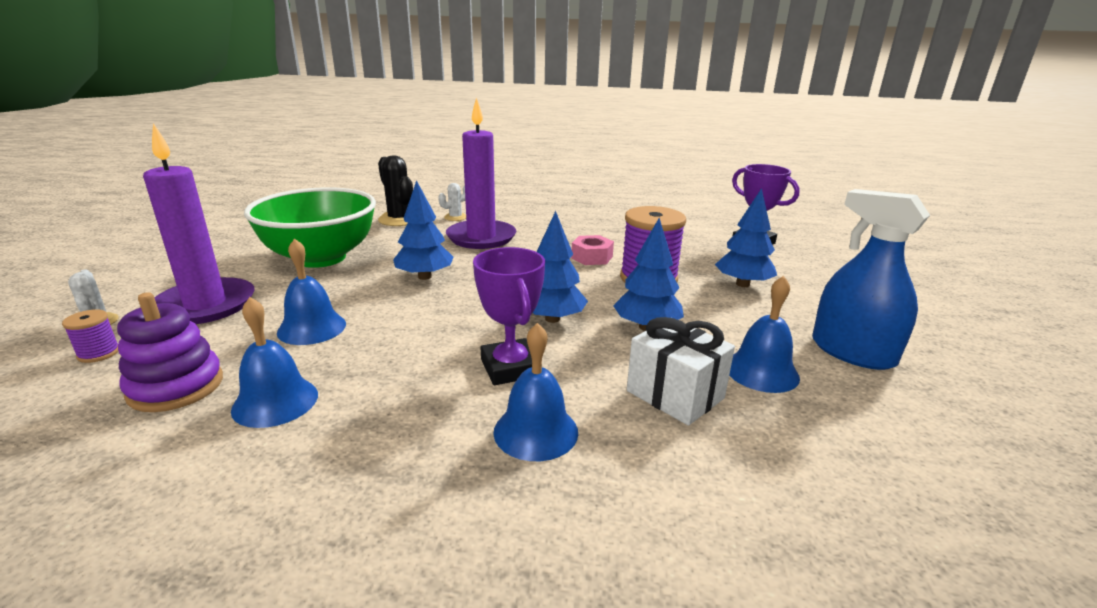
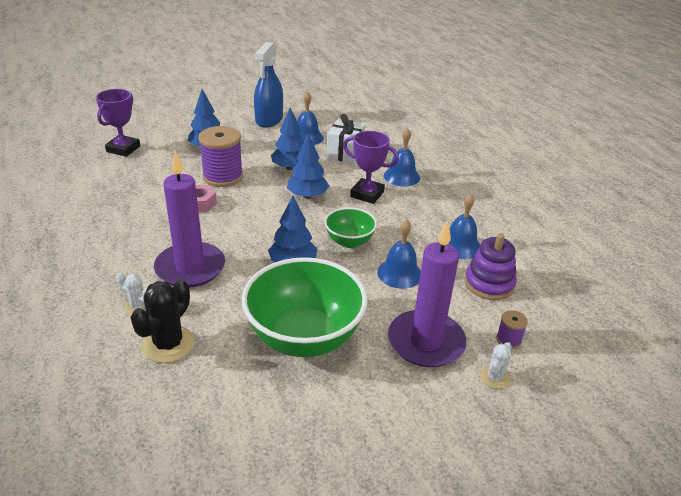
camera: 120 degrees left, 10 degrees up
(416, 316) = (349, 241): none -> green bowl
(510, 368) = (367, 194): purple trophy -> purple trophy turned 75 degrees clockwise

